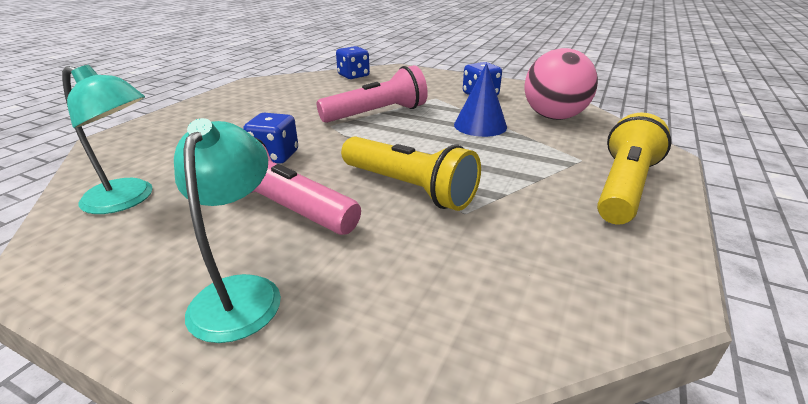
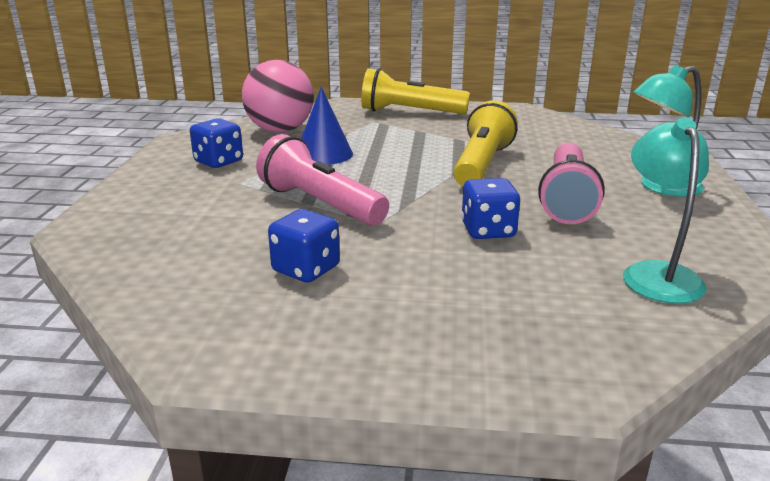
camera: 110 degrees left, 5 degrees down
(353, 76) = (135, 256): blue dice -> blue dice (306, 269)

